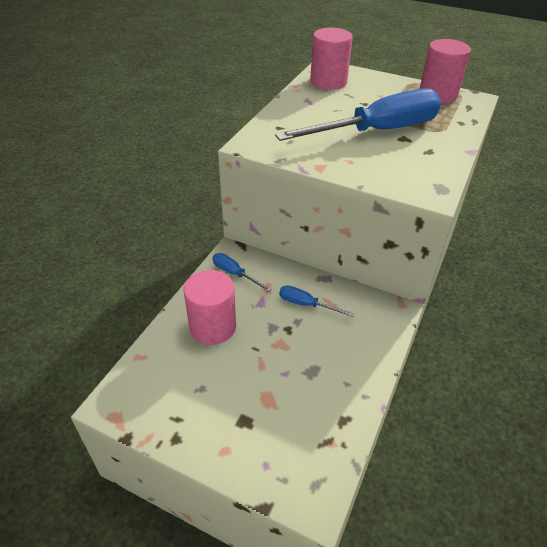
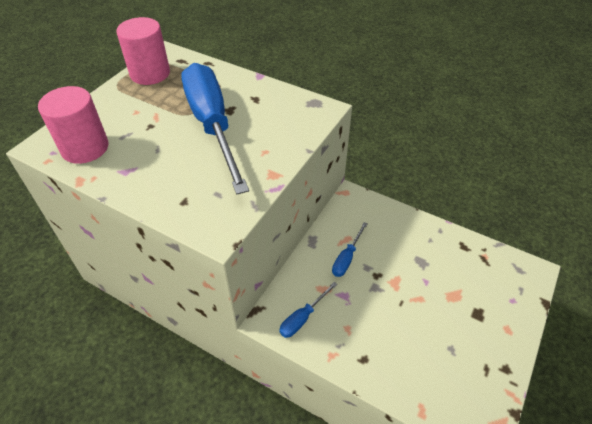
camera: 85 degrees left, 5 degrees up
(213, 327) = (377, 339): pink cylinder -> none

